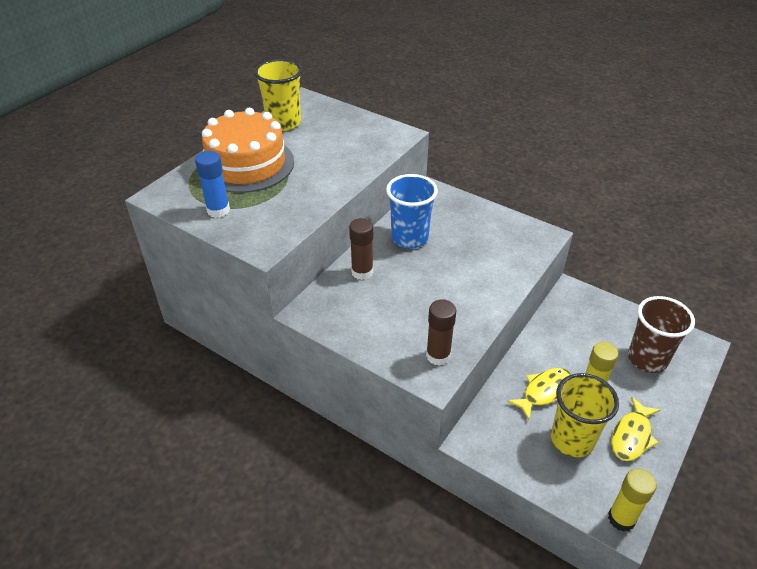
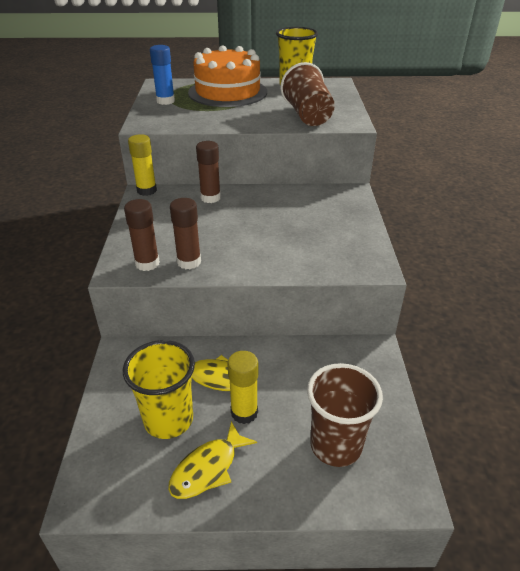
camera: 55 degrees right, 5 degrees down
(359, 147) = (307, 116): none -> brown cup
(409, 238) = (276, 203): blue cup -> none
(457, 328) = (189, 262): none -> brown glue stick
(621, 518) = (89, 495): yellow glue stick -> yellow glue stick (146, 190)
(632, 436) = (208, 468): yellow fish -> yellow fish turned 45 degrees counterclockwise

